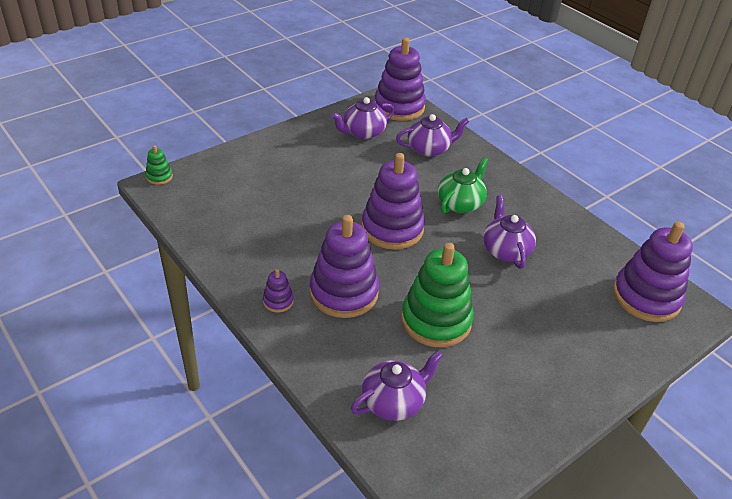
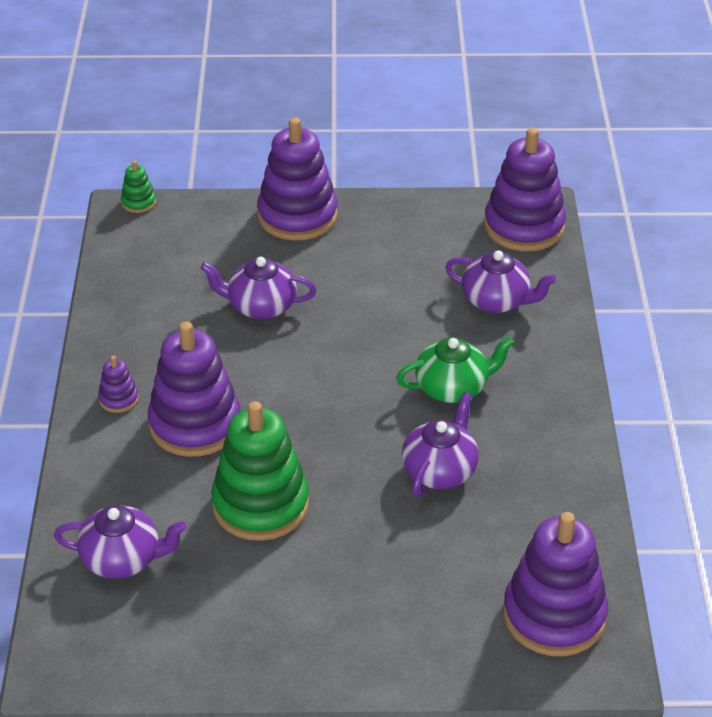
camera: 40 degrees right, 0 degrees up
(363, 132) = (434, 243): purple teapot -> purple teapot (260, 306)
(392, 228) = (331, 379): purple stacking toy -> purple stacking toy (297, 216)

